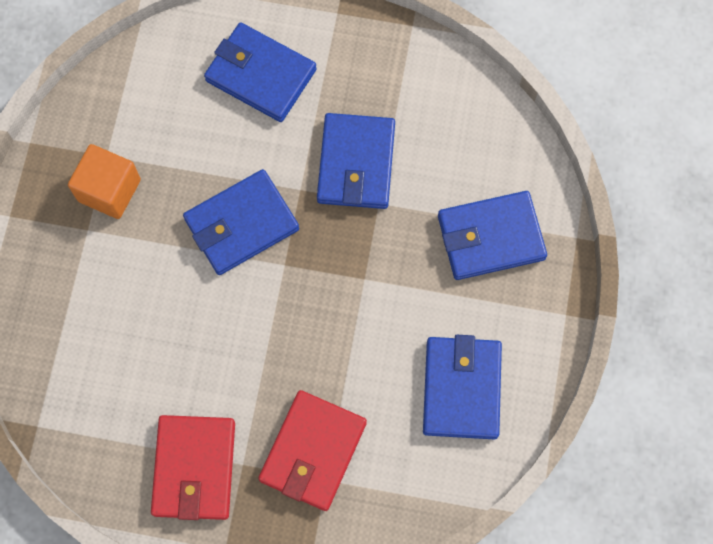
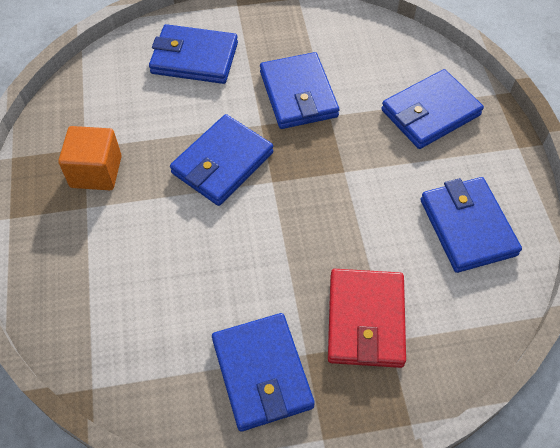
camera: 20 degrees left, 15 degrees down
(194, 468) = (262, 373): red wallet -> blue wallet

